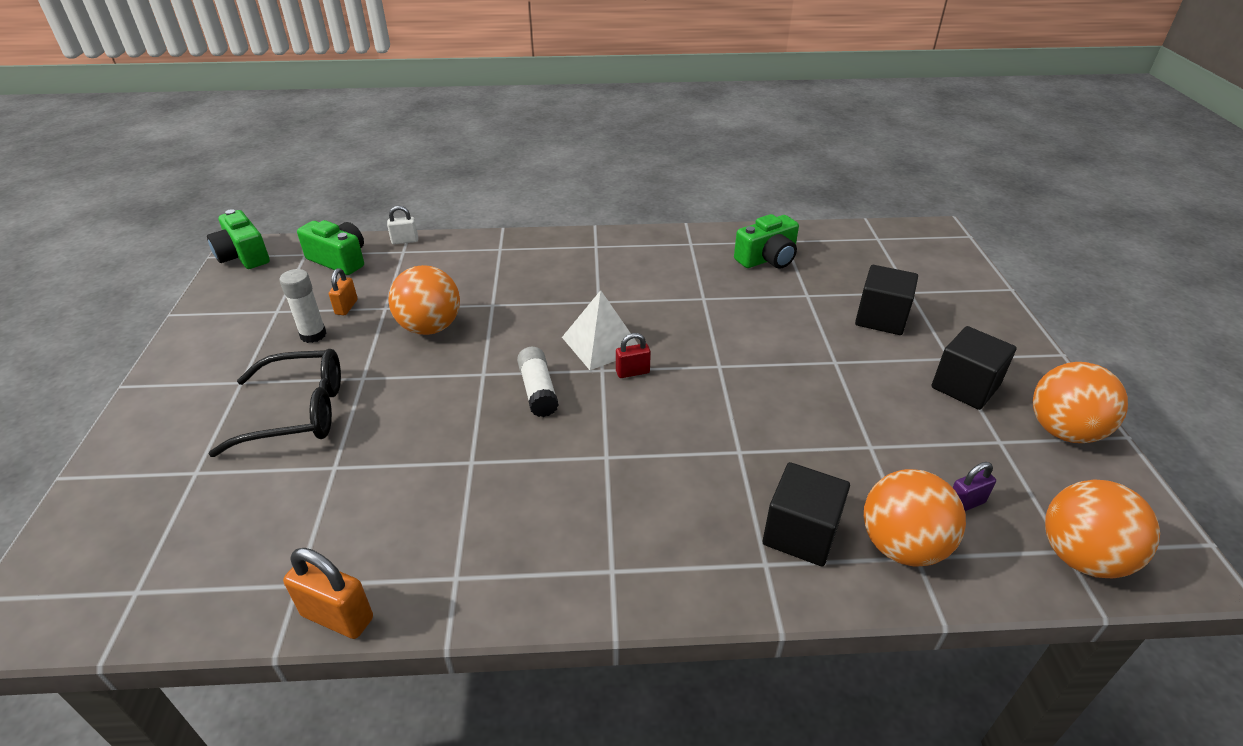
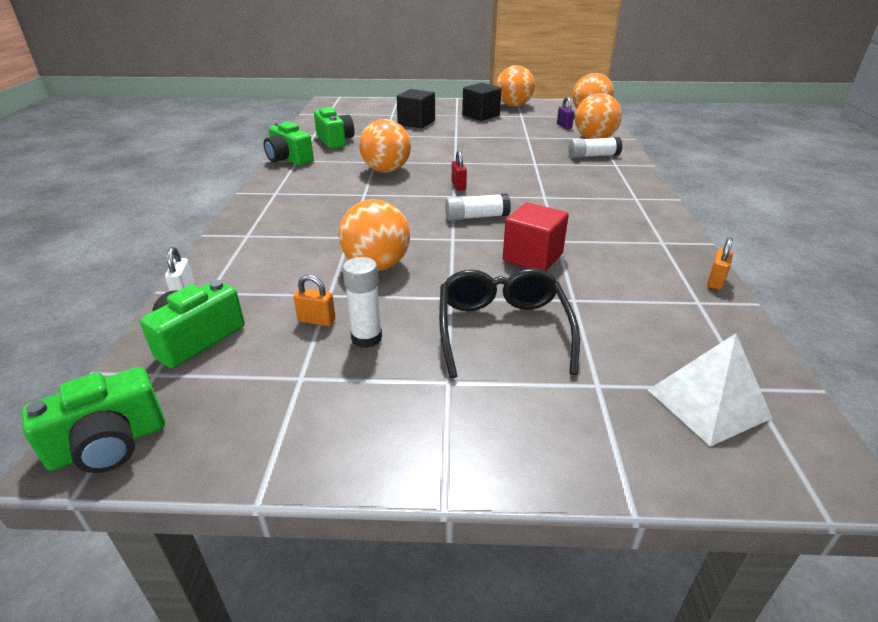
camera: 85 degrees left, 5 degrees down
(337, 617) = (715, 281): orange padlock -> orange padlock, size x0.63
(431, 437) = (532, 257): none -> red cube
(602, 343) = (422, 194): white pyramid -> white pyramid (708, 403)
(673, 309) = (386, 170): none -> orange ball
(693, 238) = (289, 159): none -> green camera
(800, 533) = (593, 156): black cube -> white glue stick

